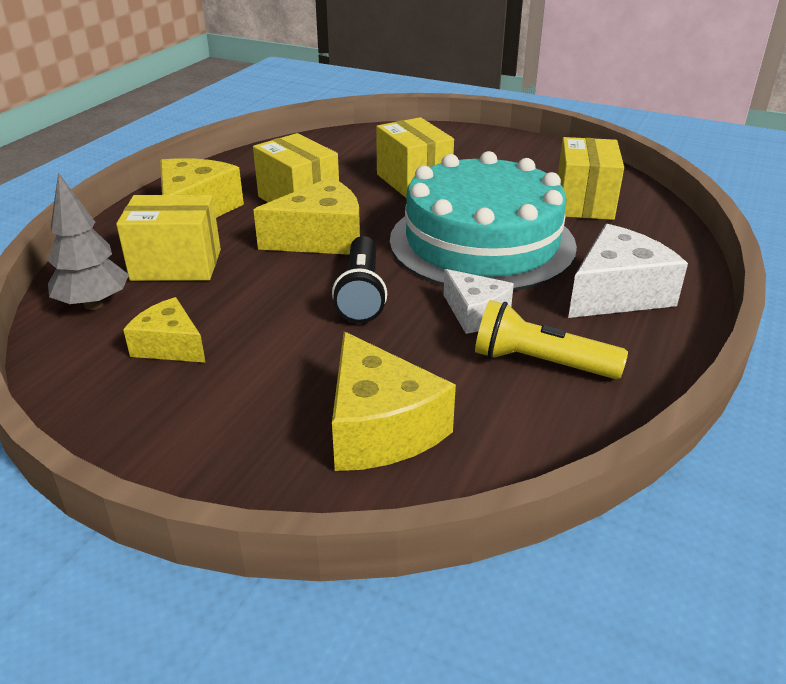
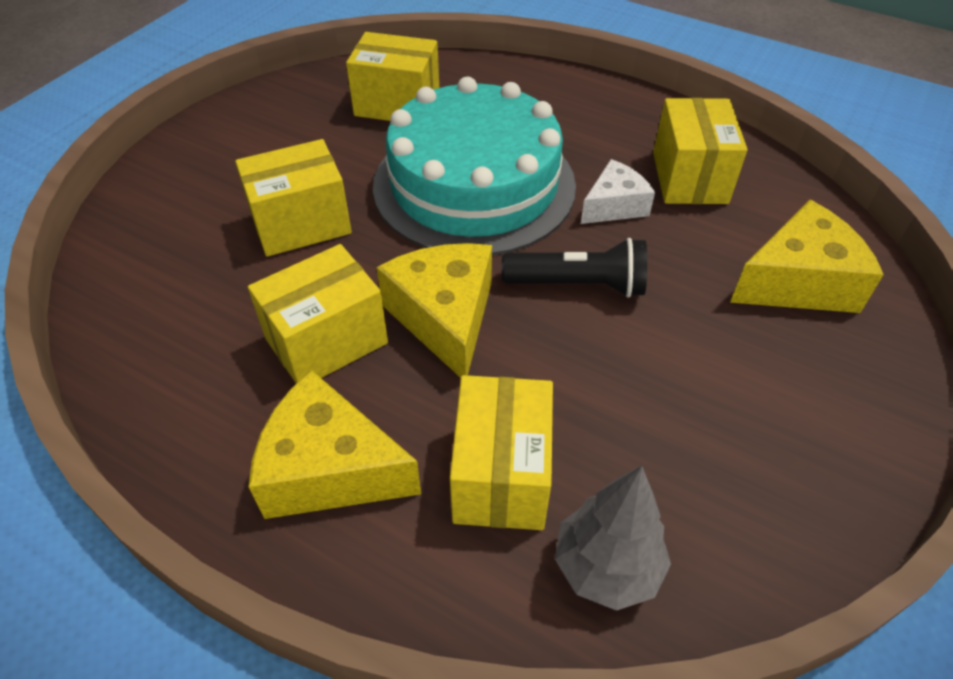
camera: 85 degrees left, 15 degrees up
(169, 346) = (696, 458): yellow cheese -> none
(540, 363) = (689, 177): yellow flashlight -> yellow box
(617, 293) = (578, 118): white cheese -> none

